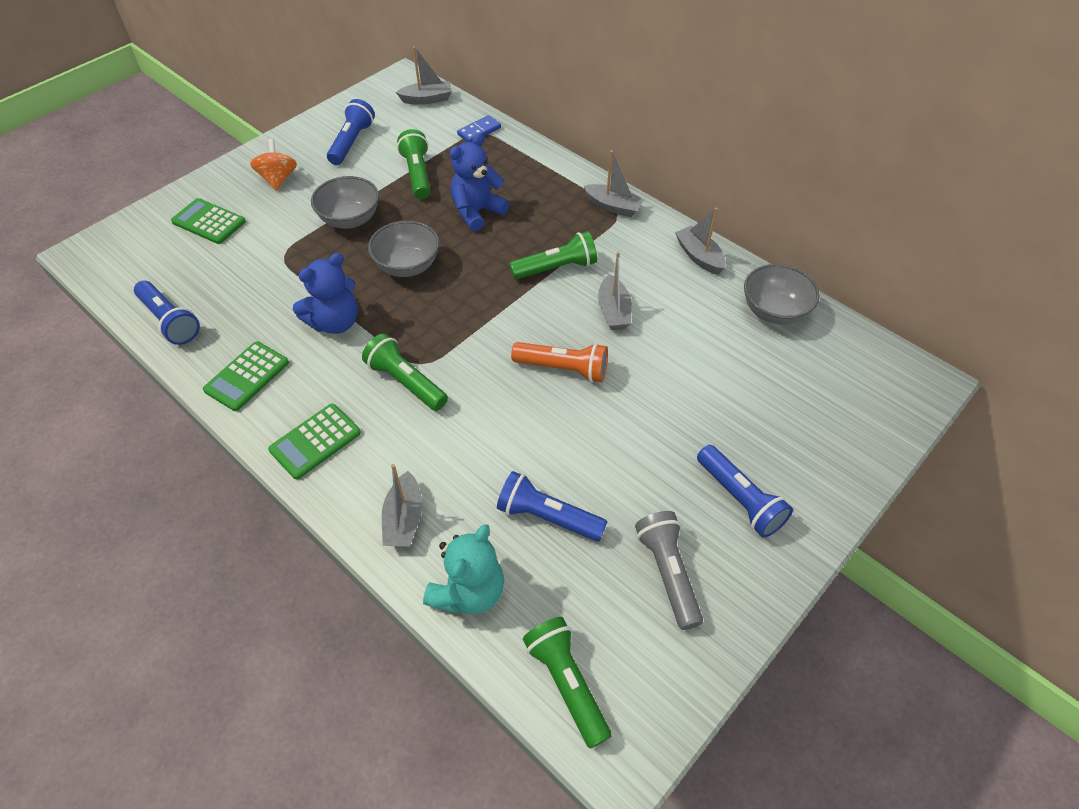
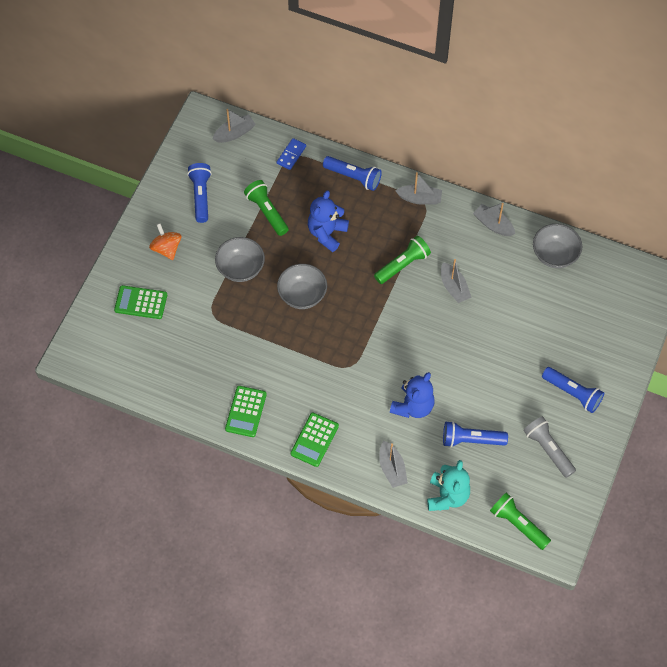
camera: 20 degrees left, 10 degrees up
(170, 321) = (169, 389): blue flashlight -> blue flashlight (353, 177)
(335, 322) = (278, 354): blue teddy bear -> blue teddy bear (413, 406)
(406, 382) = (347, 382): green flashlight -> none
(563, 369) = (440, 341): orange flashlight -> none

